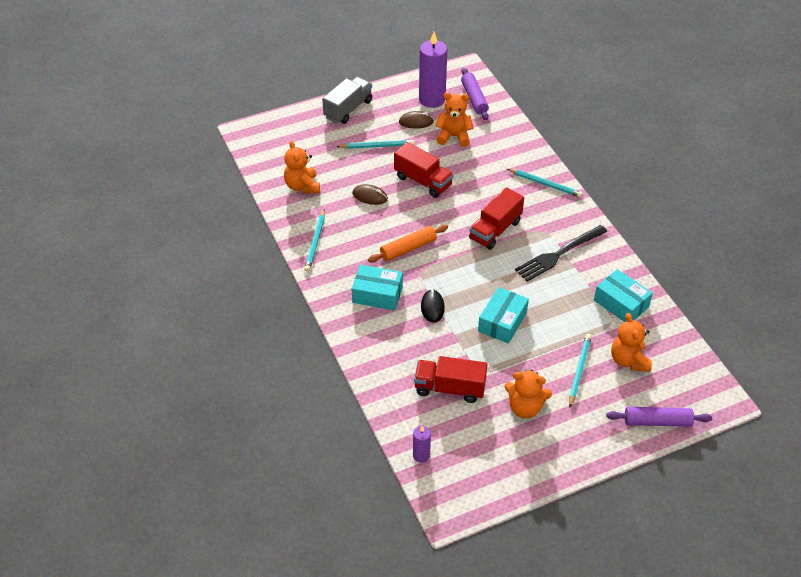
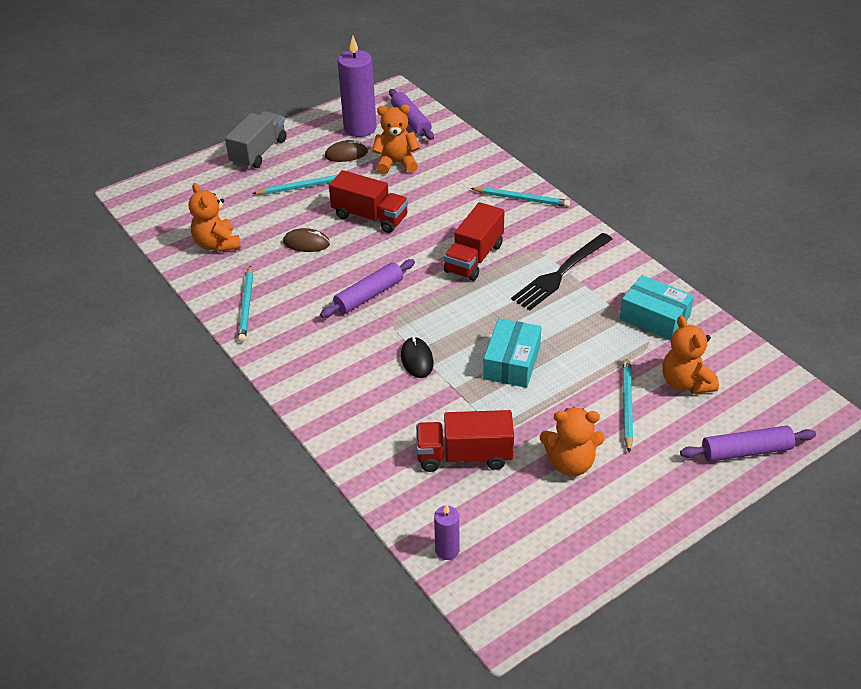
camera: 10 degrees left, 5 degrees down
(377, 294) = (341, 355): turquoise box -> none
(408, 248) = (369, 295): orange rolling pin -> purple rolling pin

